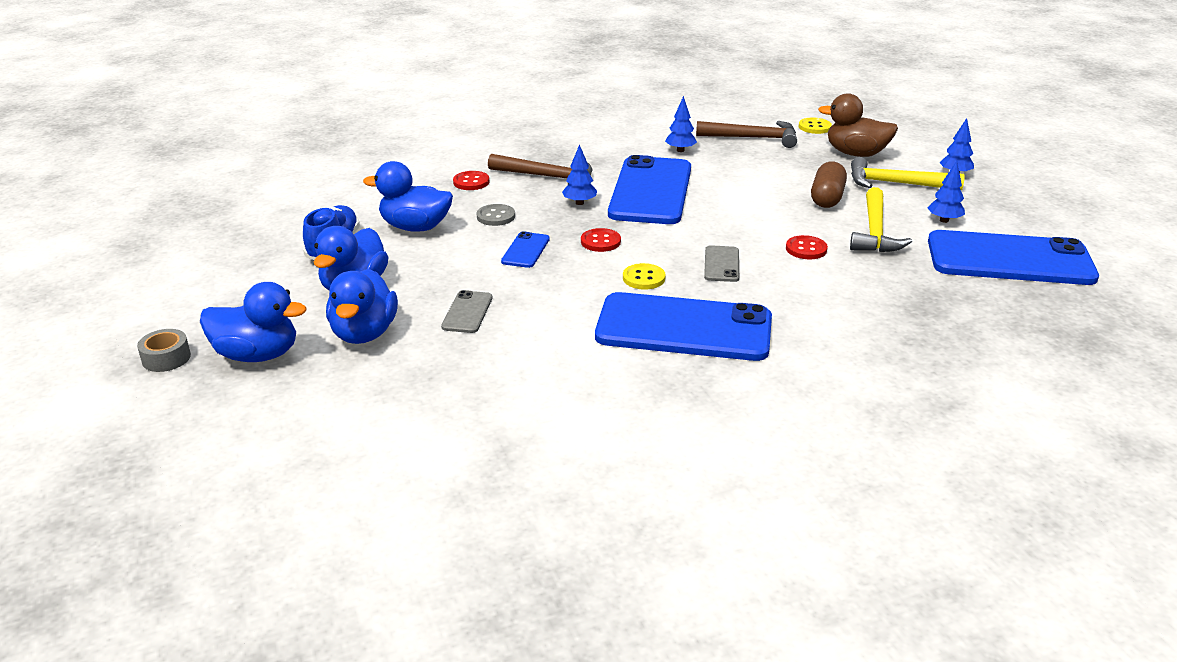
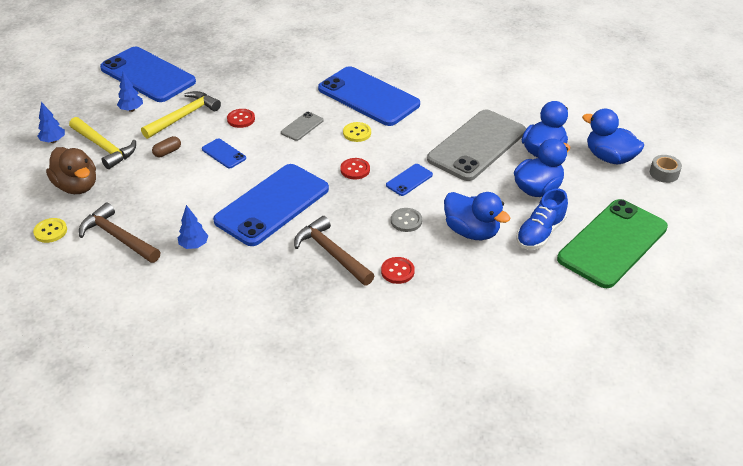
camera: 150 degrees left, 10 degrees up
(240, 260) = (612, 243): none -> green phone
(467, 312) = (477, 145): grey phone -> grey phone, size x2.35
(579, 203) = (334, 212): blue tree -> none
(767, 213) = (224, 154): none -> blue phone
(827, 198) = (167, 152): brown capsule -> brown capsule, size x0.59

